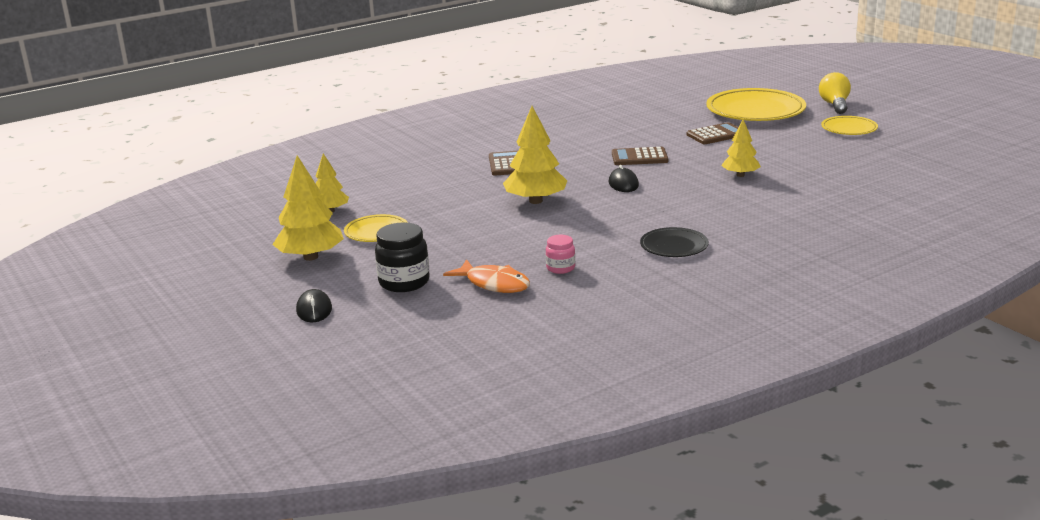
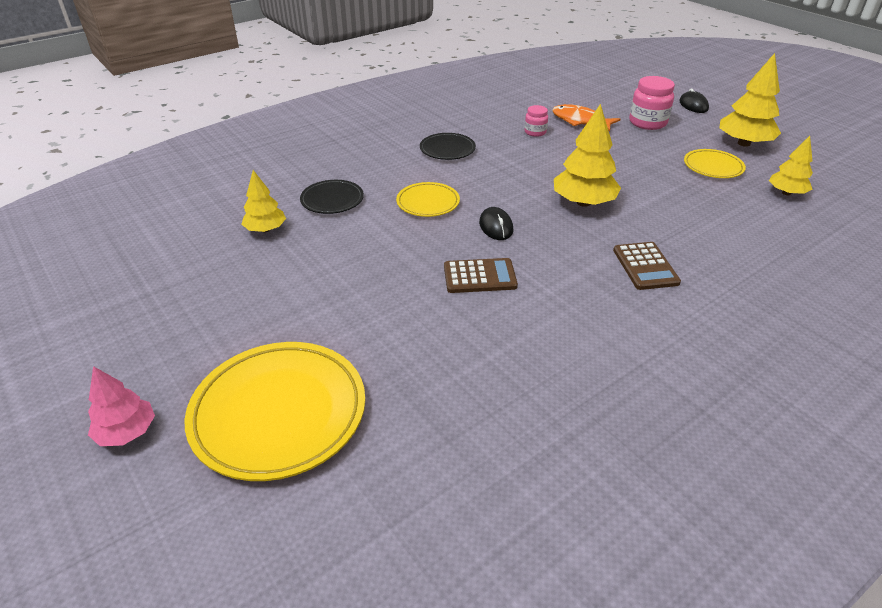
camera: 175 degrees right, 15 degrees up
(404, 282) = (647, 123): black jar -> pink jar
(716, 135) = (368, 331): brown calculator -> none
(740, 175) = (363, 238): yellow tree -> yellow tree (266, 229)
(785, 199) = (332, 200): none -> black plate
(835, 105) = (127, 432): yellow light bulb -> pink tree
(849, 129) = (167, 341): yellow plate -> yellow plate (428, 203)

